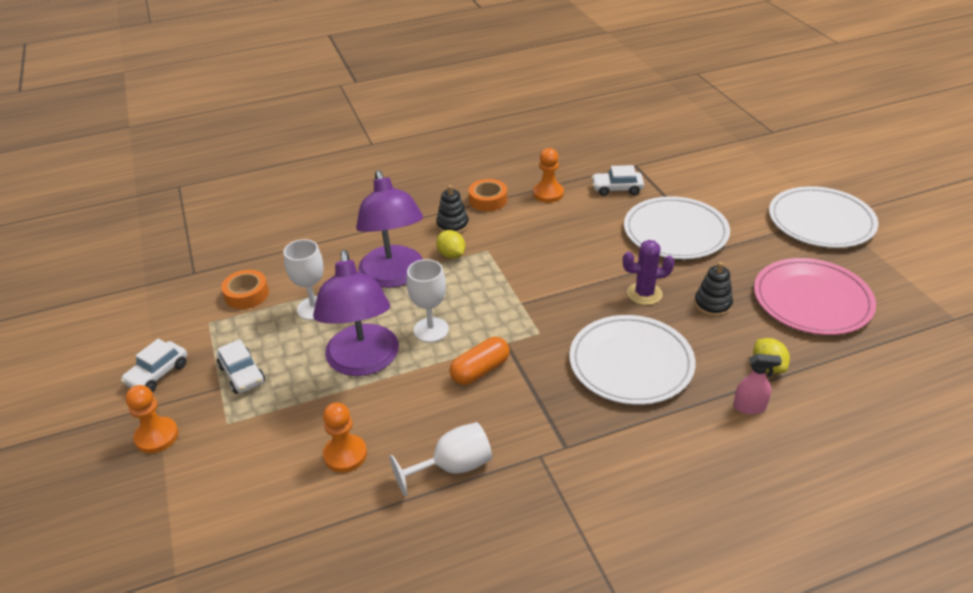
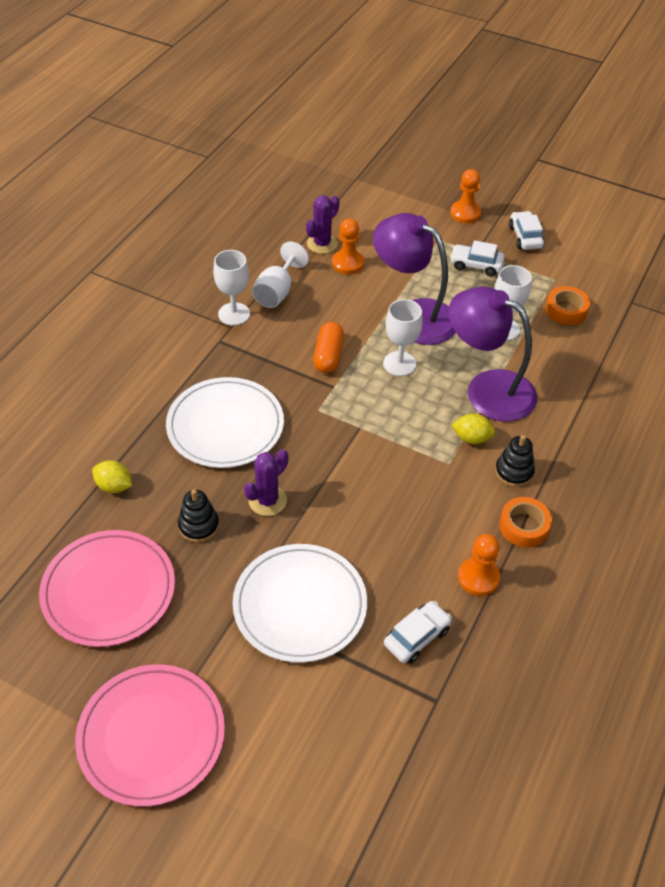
camera: 135 degrees right, 10 degrees up
(338, 498) = (322, 244): none -> purple cactus
(523, 469) = (234, 314): none -> white goblet
(749, 407) = (110, 441): pink spray bottle -> none
(821, 221) = (151, 736): white plate -> pink plate

